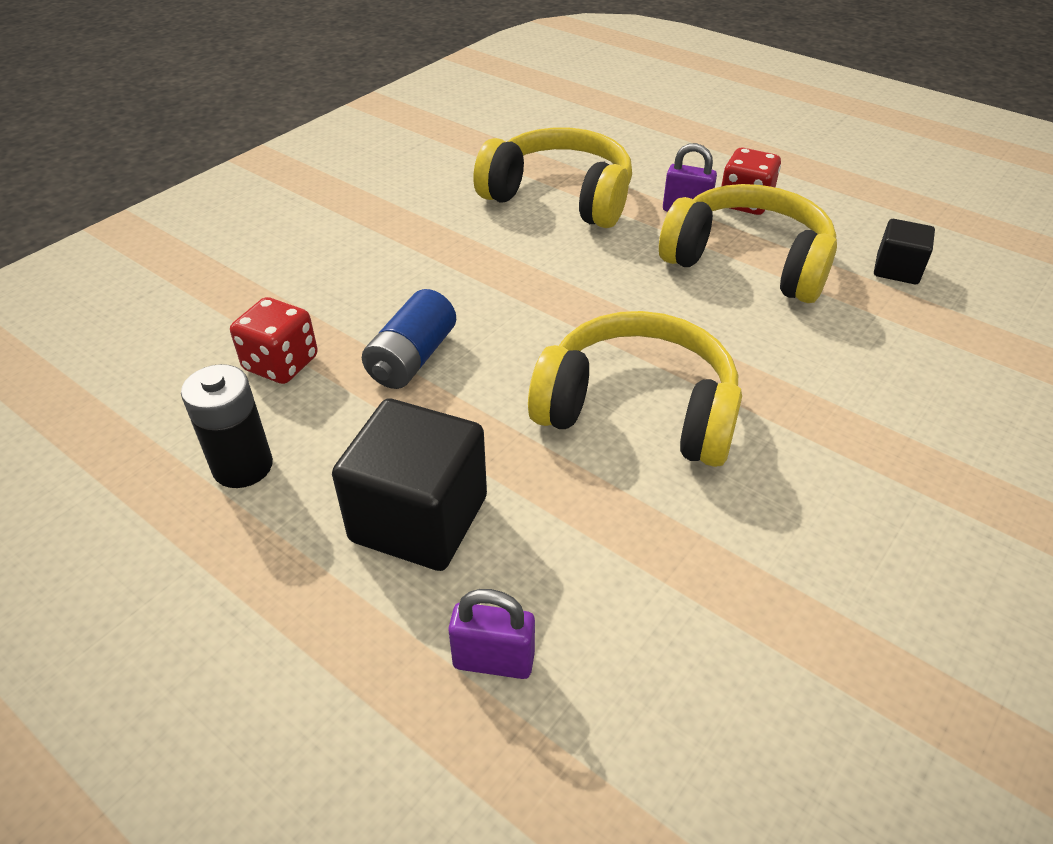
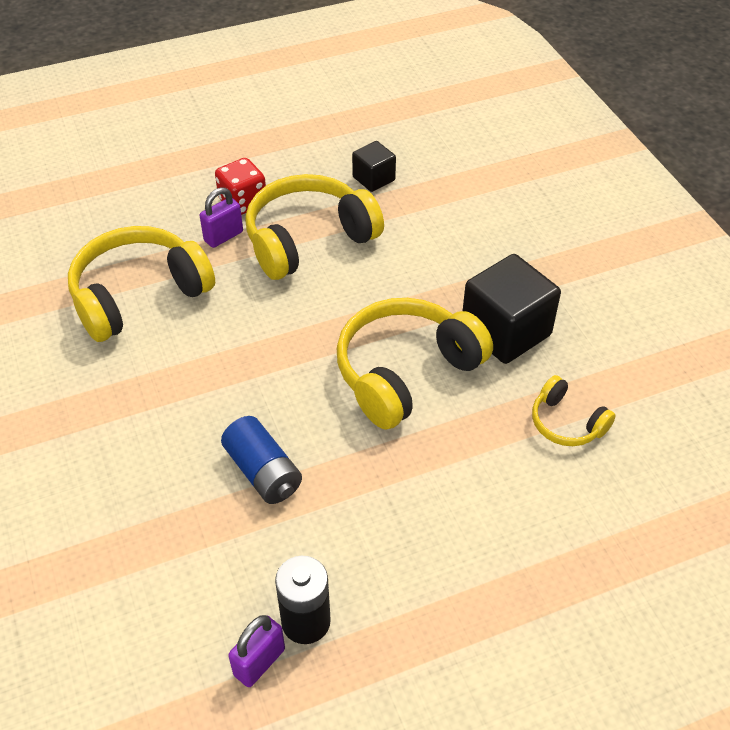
camera: 60 degrees left, 5 degrees up
(281, 363) = (204, 560): red dice -> none
(419, 519) = (424, 531): black cube -> black cube (505, 331)
(493, 660) = (554, 537): purple padlock -> purple padlock (259, 662)
(700, 602) = (566, 423): none -> yellow headphones

